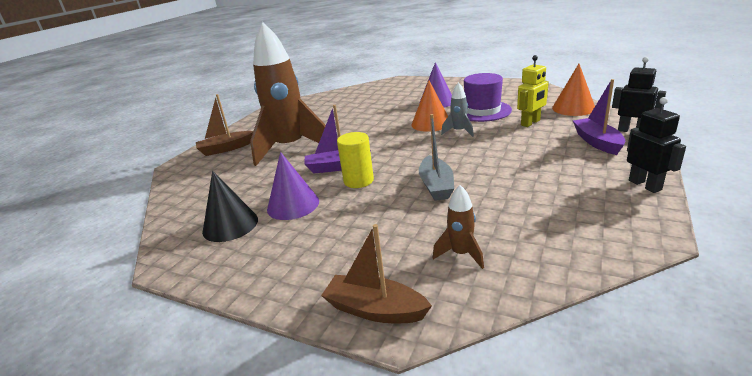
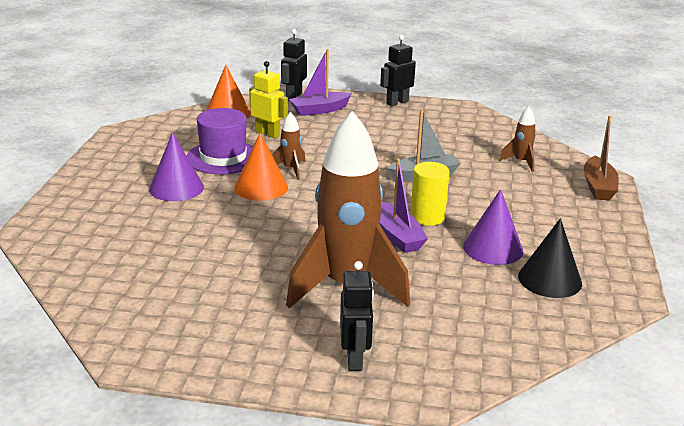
camera: 110 degrees left, 0 degrees up
(226, 149) = (355, 359): brown boat -> black robot
(459, 132) = (290, 169): grey rocket -> brown rocket

